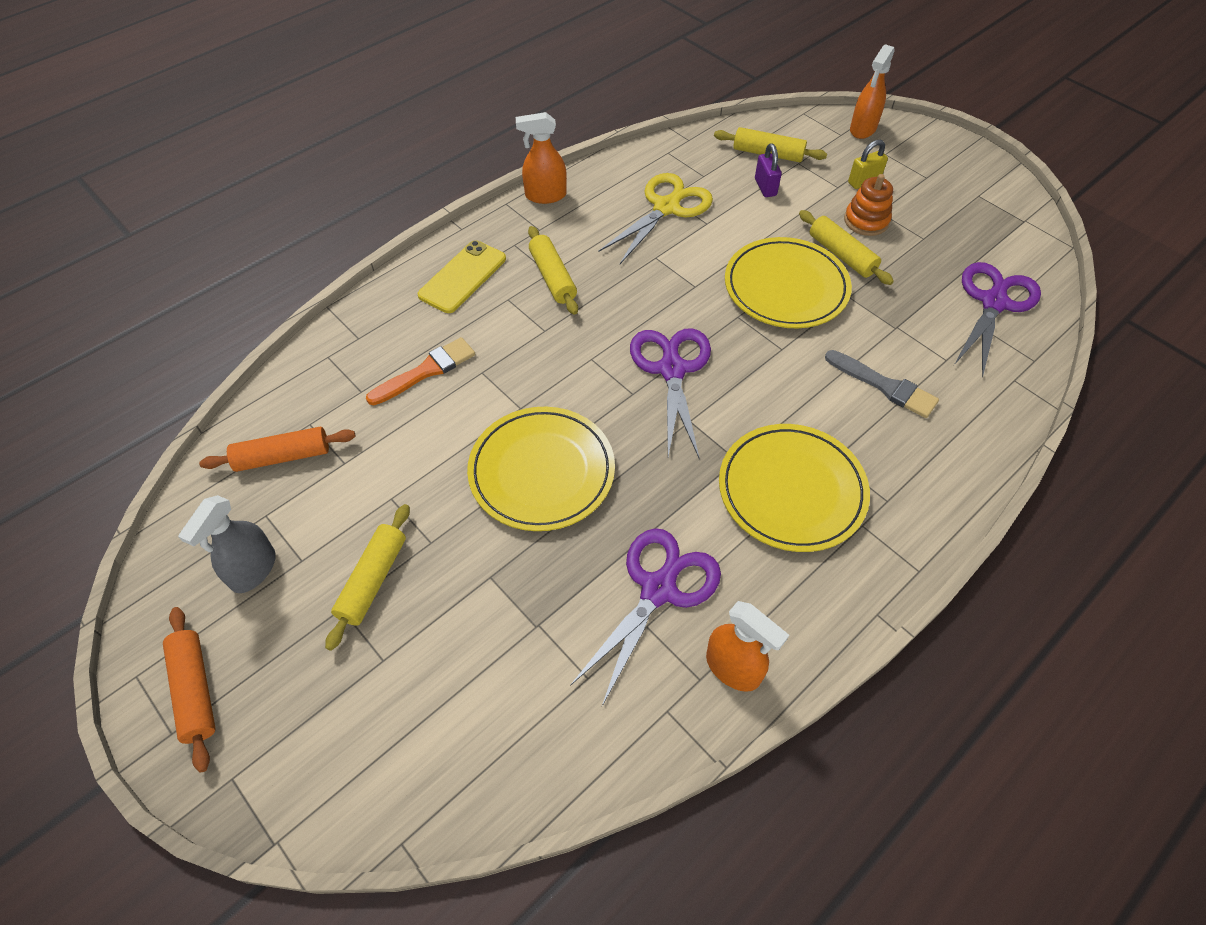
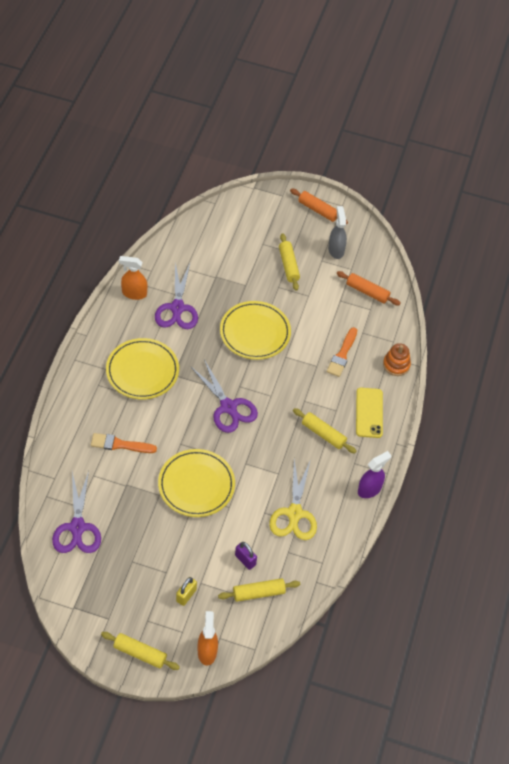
camera: 145 degrees right, 0 degrees up
(283, 456) = (367, 292): orange rolling pin -> orange rolling pin turned 75 degrees clockwise
(545, 195) = (369, 489): orange spray bottle -> purple spray bottle
(841, 255) = (175, 524): yellow rolling pin -> yellow rolling pin (140, 653)
(866, 221) = (171, 559): orange stacking toy -> orange stacking toy (396, 365)
(884, 386) = (120, 444): grey brush -> orange brush

